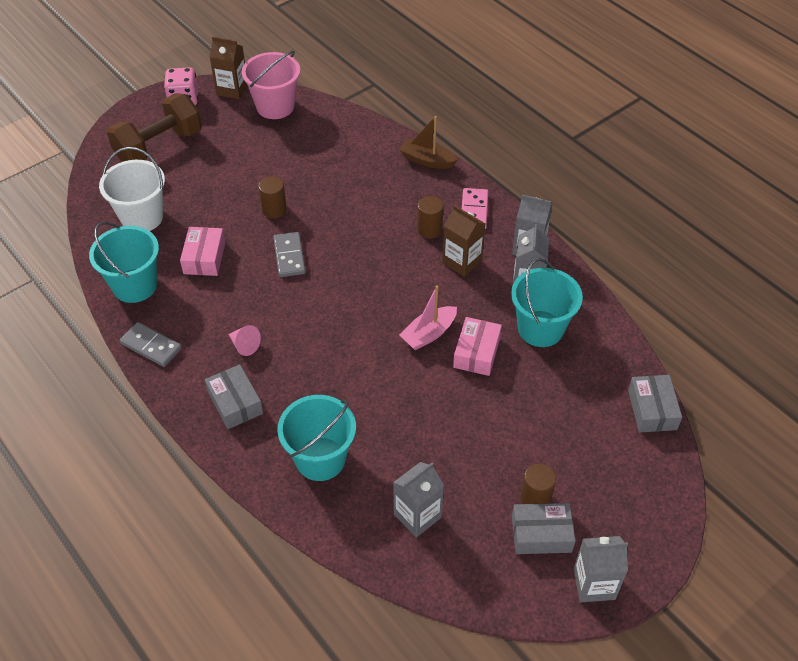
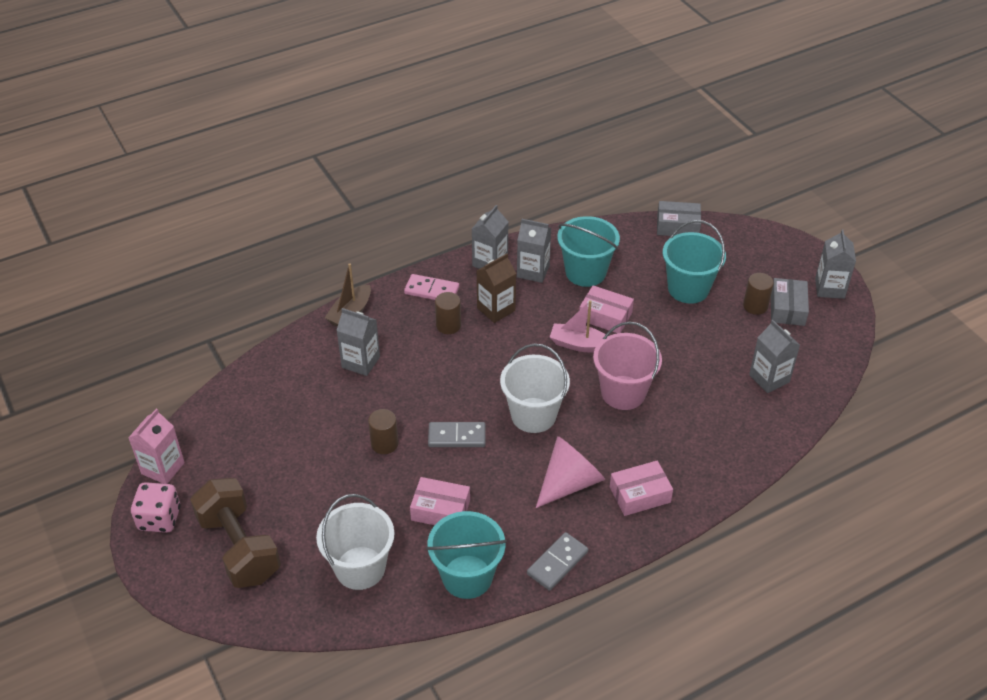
camera: 80 degrees left, 5 degrees down
(232, 89) = (163, 468): brown carton -> pink carton
(235, 403) = (640, 494): grey box -> pink box
(245, 345) = (570, 482): pink cone -> pink cone, size x2.00
(275, 106) = (212, 429): pink bucket -> pink bucket (623, 393)
(320, 459) = (709, 436): turquoise bucket -> turquoise bucket (688, 289)
(324, 308) = (533, 415): none -> white bucket
(368, 178) = (361, 362): none -> grey carton
(428, 334) = (579, 344): pink boat -> pink boat turned 135 degrees clockwise

